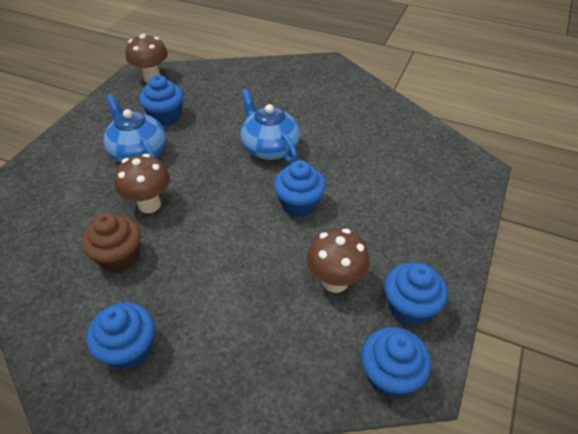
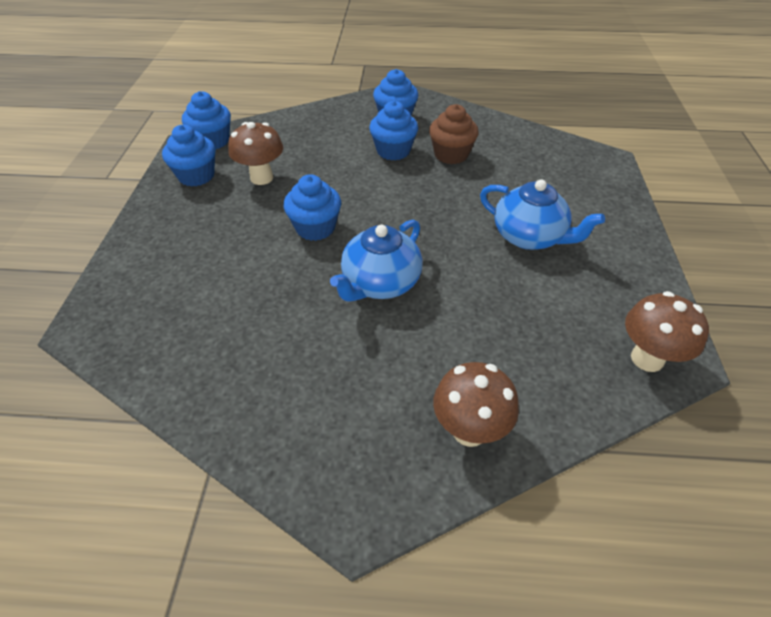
camera: 160 degrees right, 0 degrees up
(149, 204) = (465, 193): brown mushroom -> brown mushroom (469, 430)
(165, 117) = (549, 292): blue cupcake -> blue cupcake (393, 151)
(269, 148) = (380, 283): blue teapot -> blue teapot turned 90 degrees clockwise

